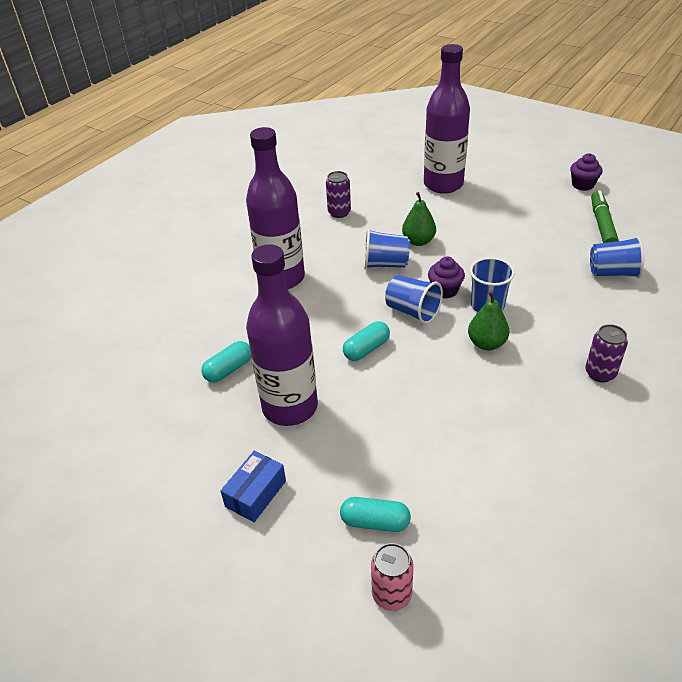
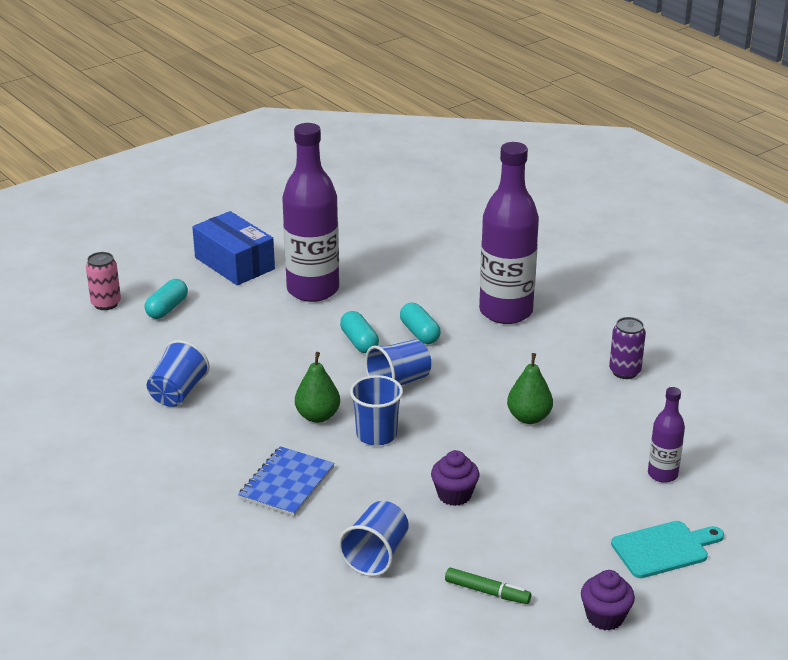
camera: 105 degrees right, 10 degrees down
(229, 369) = (381, 266): turquoise capsule -> turquoise capsule (420, 333)
(256, 493) = (234, 263): blue box -> blue box, size x1.59
(385, 264) = (494, 383): blue cup -> blue cup (178, 392)
(443, 184) = (662, 474): purple bottle -> purple bottle, size x0.48
(445, 290) = (421, 412): purple cupcake -> purple cupcake (454, 495)
(510, 175) = (664, 549): none -> turquoise cutting board
(579, 335) = (287, 483): none -> blue notebook
(600, 373) = (225, 476): purple can -> none
(602, 225) = (487, 591): green marker -> green marker, size x0.66

